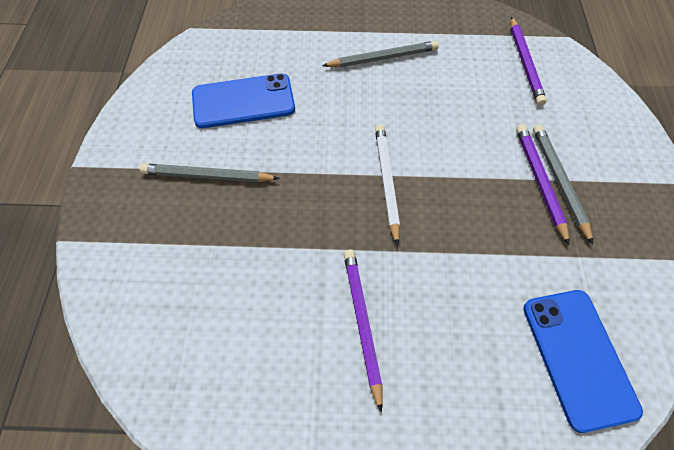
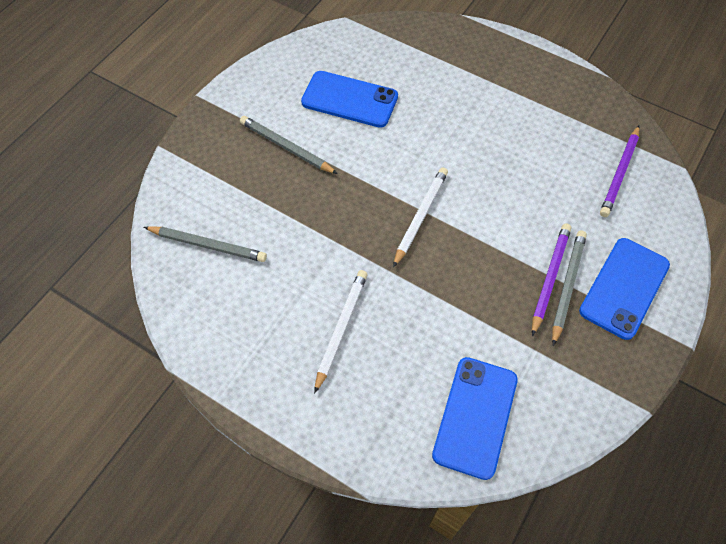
camera: 30 degrees right, 0 degrees up
(362, 323) = (330, 307): purple pencil -> none
(383, 58) = (491, 112): grey pencil -> grey pencil (208, 245)
(388, 340) = (341, 328): none -> white pencil
(604, 159) = (624, 288): none -> blue phone

